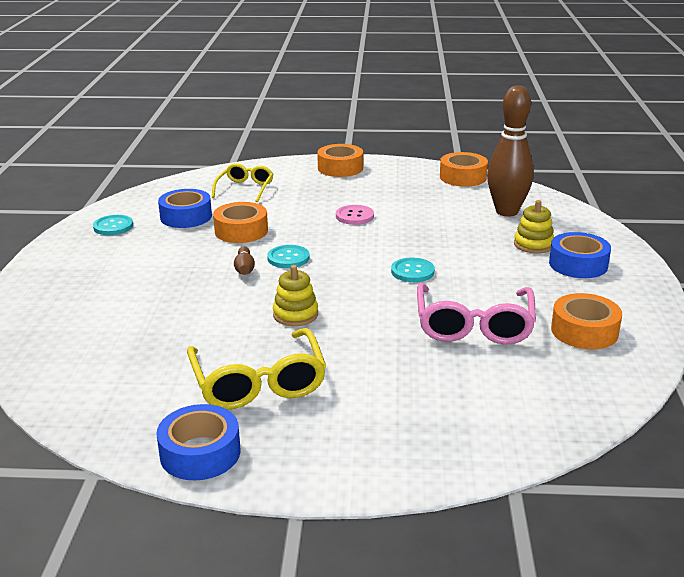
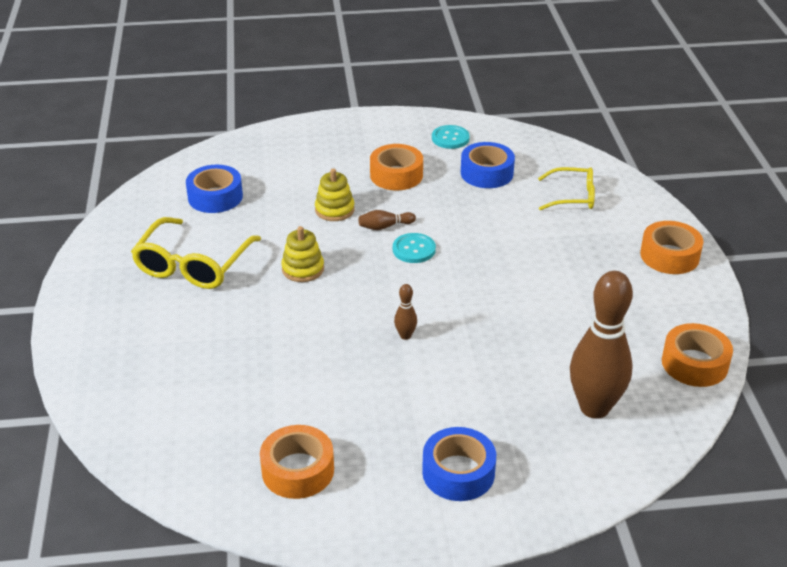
camera: 80 degrees right, 10 degrees up
(200, 453) = (103, 252): blue tape -> blue tape (215, 197)
(241, 231) = (465, 211): orange tape -> orange tape (396, 175)
(258, 382) = (193, 264): yellow glasses -> yellow glasses turned 45 degrees counterclockwise
(354, 216) = (530, 282): pink button -> none
(412, 271) = (405, 336): turquoise button -> brown bowling pin
(474, 325) = (299, 385): pink glasses -> none
(533, 245) = (501, 432): yellow stacking toy -> yellow stacking toy (334, 210)

